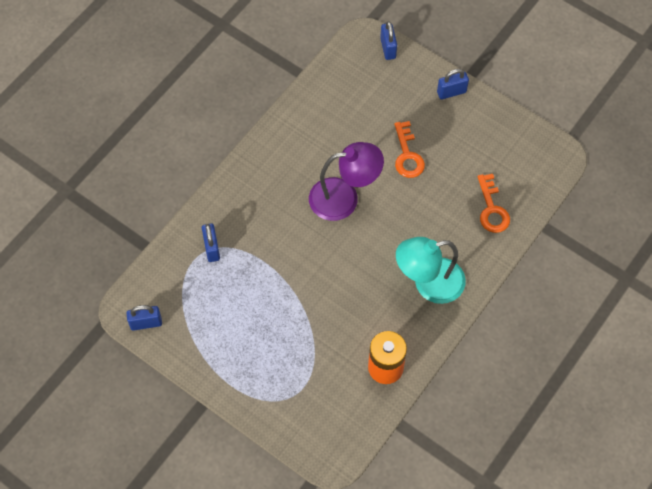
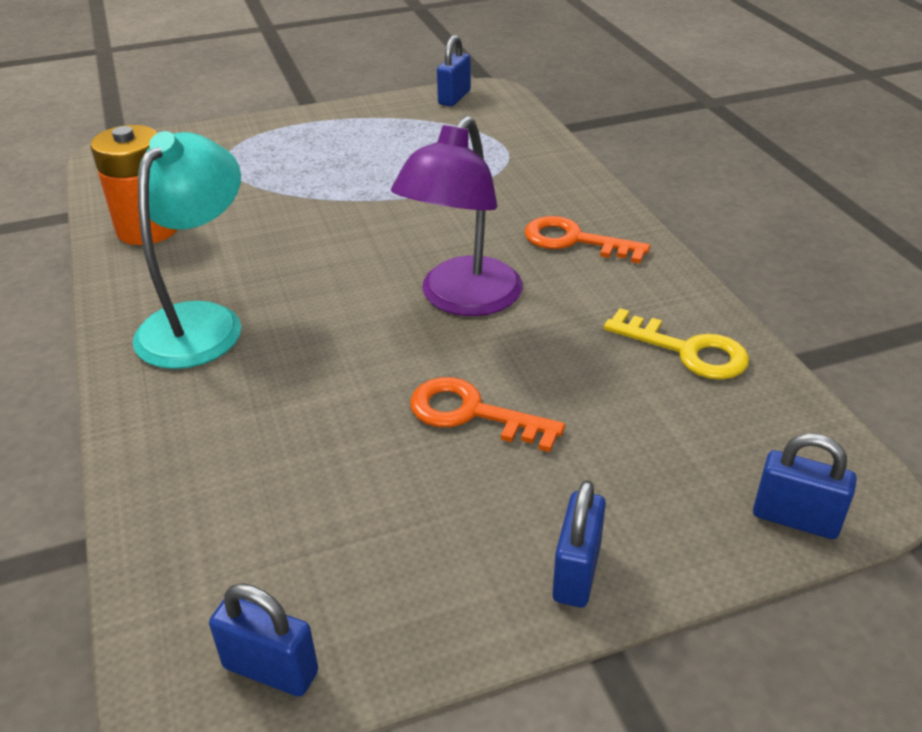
camera: 125 degrees right, 25 degrees down
(212, 248) = (507, 162): blue padlock -> blue padlock (270, 670)
(322, 107) = (686, 350): none -> yellow key
(492, 209) = (223, 476): orange key -> orange key (575, 241)

